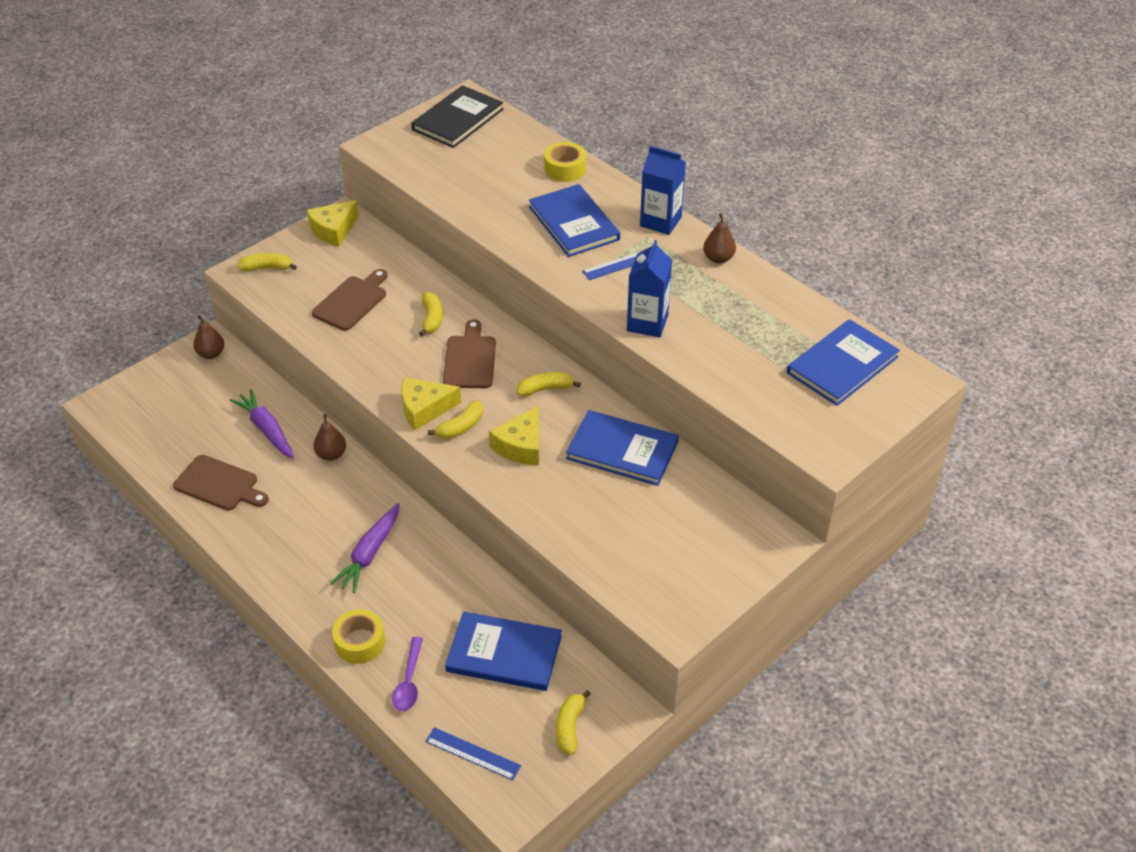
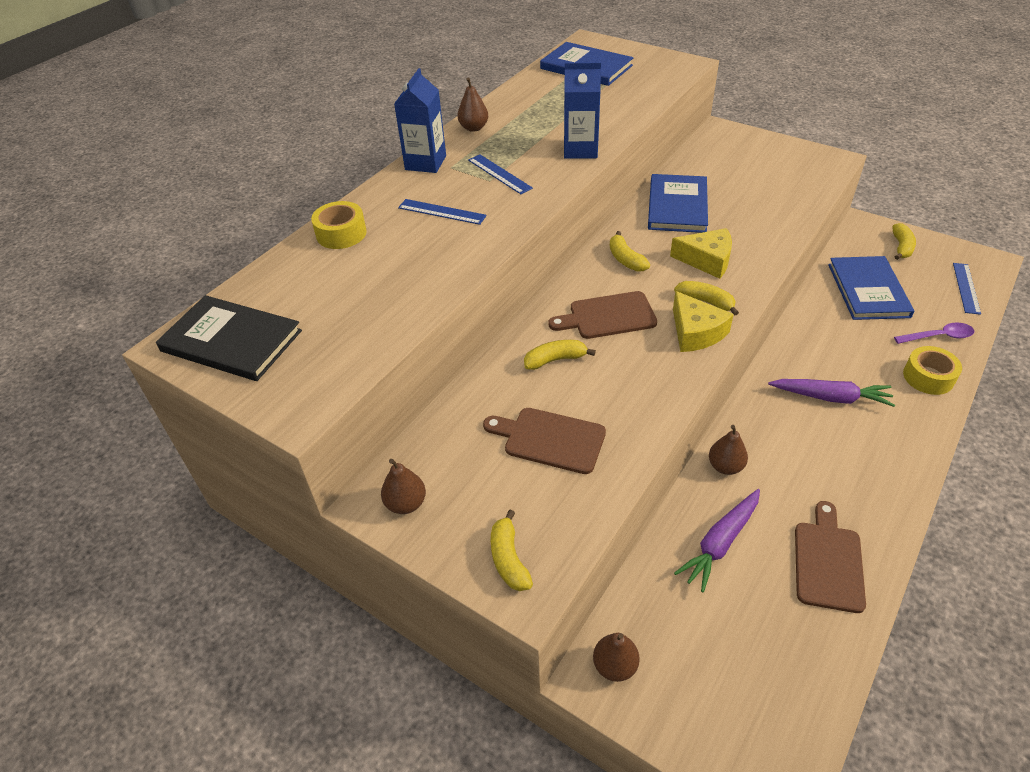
camera: 100 degrees left, 0 degrees up
(333, 230) = (406, 503): yellow cheese -> brown pear
(569, 727) = (901, 247): yellow banana -> yellow banana turned 75 degrees counterclockwise
(574, 223) = (442, 212): blue book -> blue ruler

